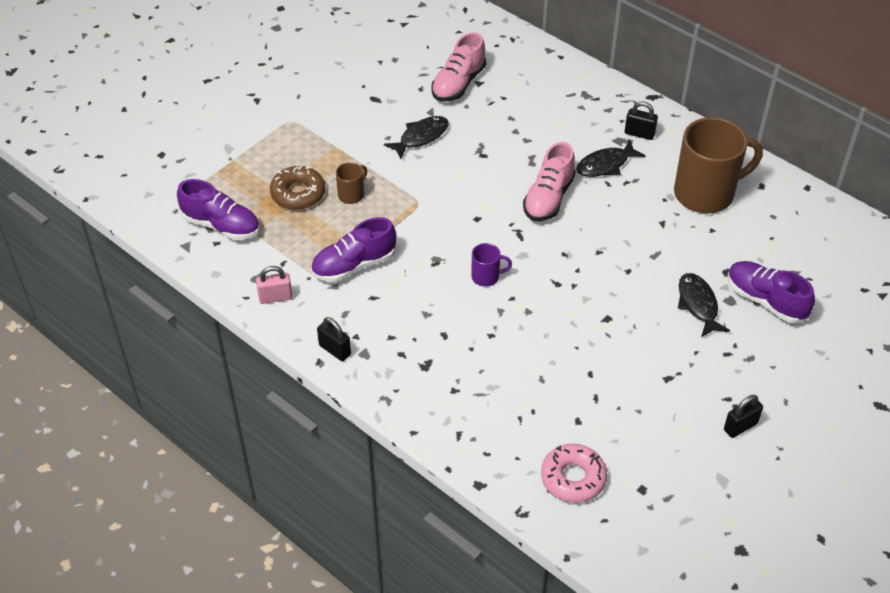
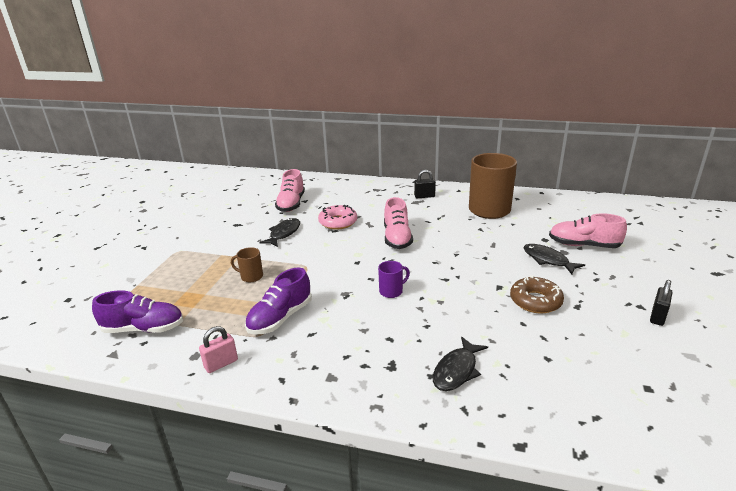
camera: 25 degrees left, 20 degrees down
(298, 193) = (205, 288): brown donut -> brown donut (535, 301)
(335, 350) = (302, 384): black padlock -> none
(352, 194) = (251, 276): brown mug -> brown mug turned 90 degrees counterclockwise
(573, 478) = (589, 403): pink donut -> pink donut (338, 222)
(605, 165) = (418, 214): black fish -> black fish (456, 370)
(765, 300) = (583, 245): purple shoe -> pink shoe

